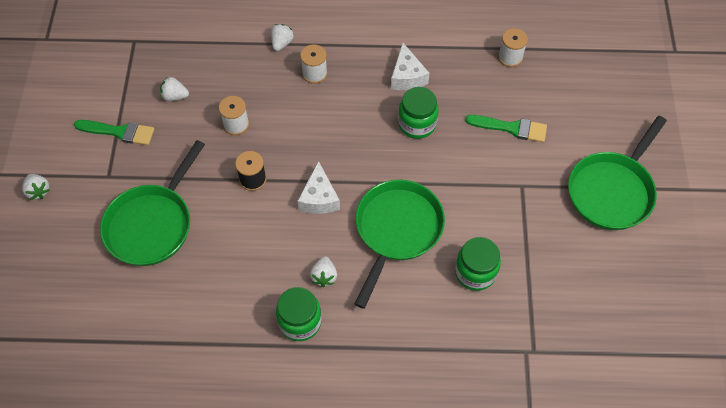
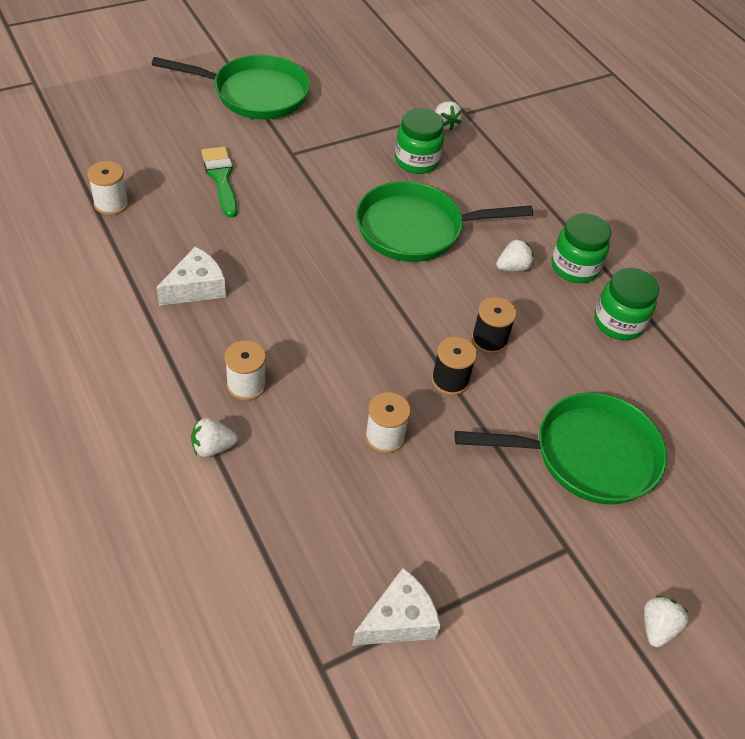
camera: 125 degrees left, 10 degrees down
(119, 132) = (495, 578): green brush -> none
(175, 96) = (389, 539): white strawberry -> white strawberry (445, 125)
(269, 220) = (489, 340): none -> black spool
(319, 198) = (427, 307): white cheese -> white cheese (398, 620)
(417, 124) = (265, 256): green jar -> green jar (618, 322)

